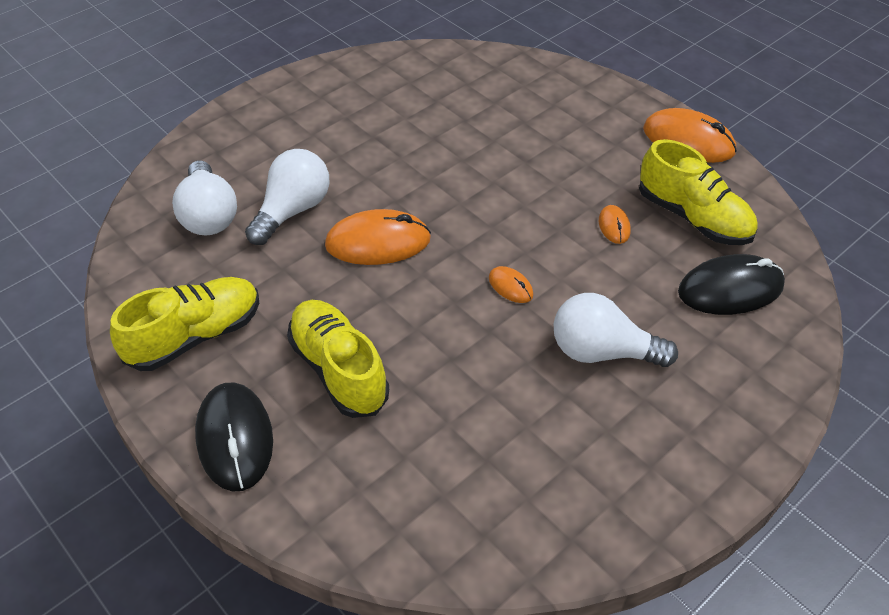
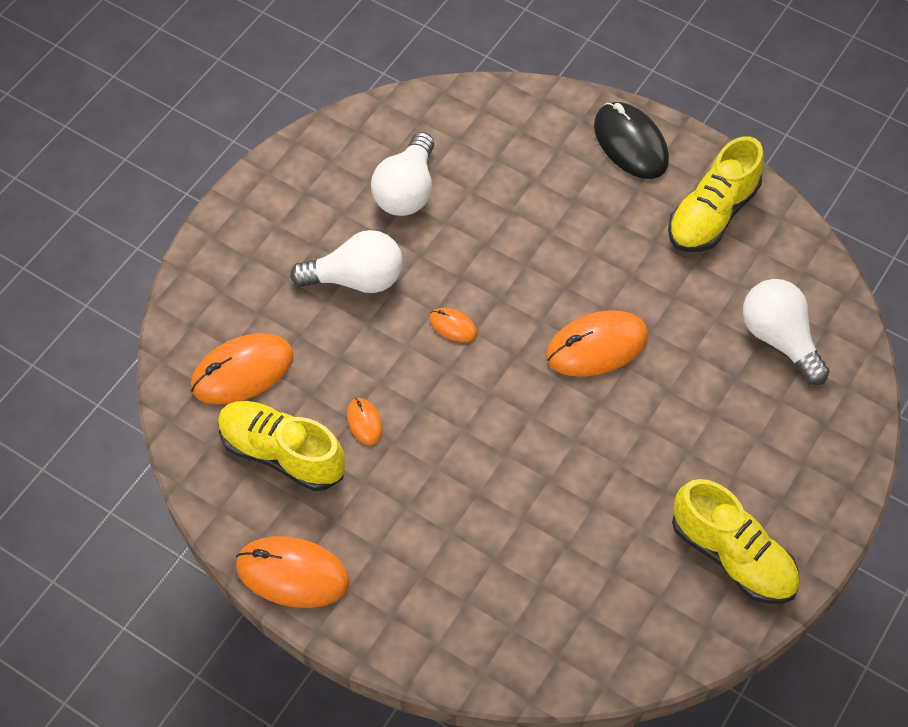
camera: 165 degrees right, 10 degrees up
(292, 211) = (699, 364): white light bulb -> white light bulb (407, 190)
(338, 369) = (576, 213): yellow shoe -> yellow shoe (732, 556)
(730, 289) = (242, 371): black mouse -> orange mouse

